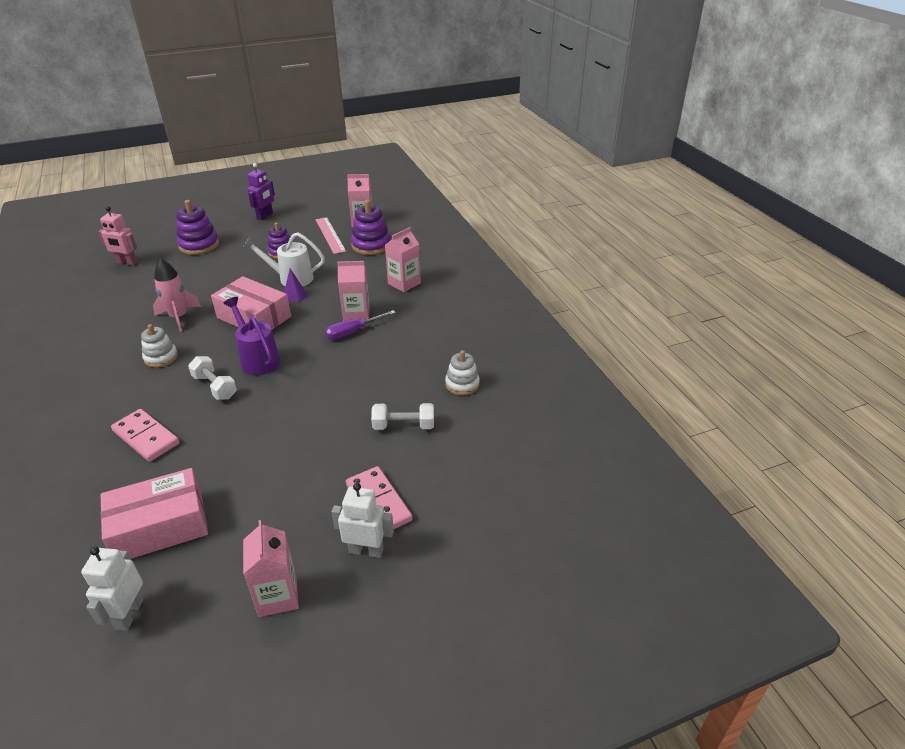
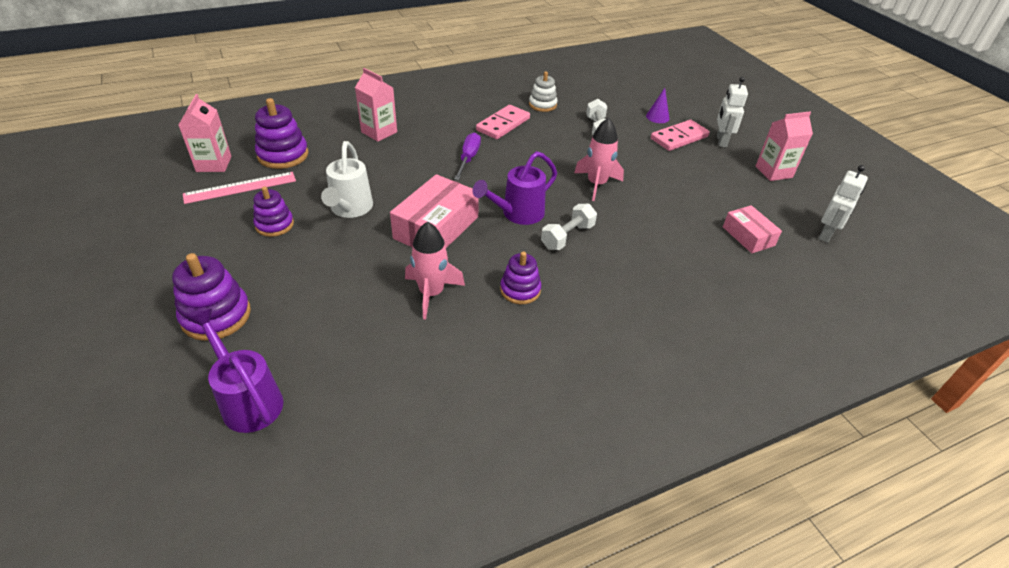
camera: 95 degrees left, 5 degrees up
(127, 263) = (248, 400): pink robot -> purple watering can
(129, 614) = (826, 234): white robot -> white robot turned 60 degrees counterclockwise
(146, 437) = (653, 270): pink domino -> pink domino (503, 124)
(160, 526) = (748, 236): pink box -> pink box, size x0.59
(161, 357) = (520, 290): white stacking toy -> purple stacking toy
(265, 216) = (140, 256): purple robot -> none
(291, 413) = (596, 184): none -> pink rocket
(295, 295) = (391, 202): purple cone -> purple cone (657, 117)
(353, 332) = (468, 158): purple screwdriver -> purple screwdriver turned 135 degrees counterclockwise
(356, 315) = (437, 158): pink carton -> none

